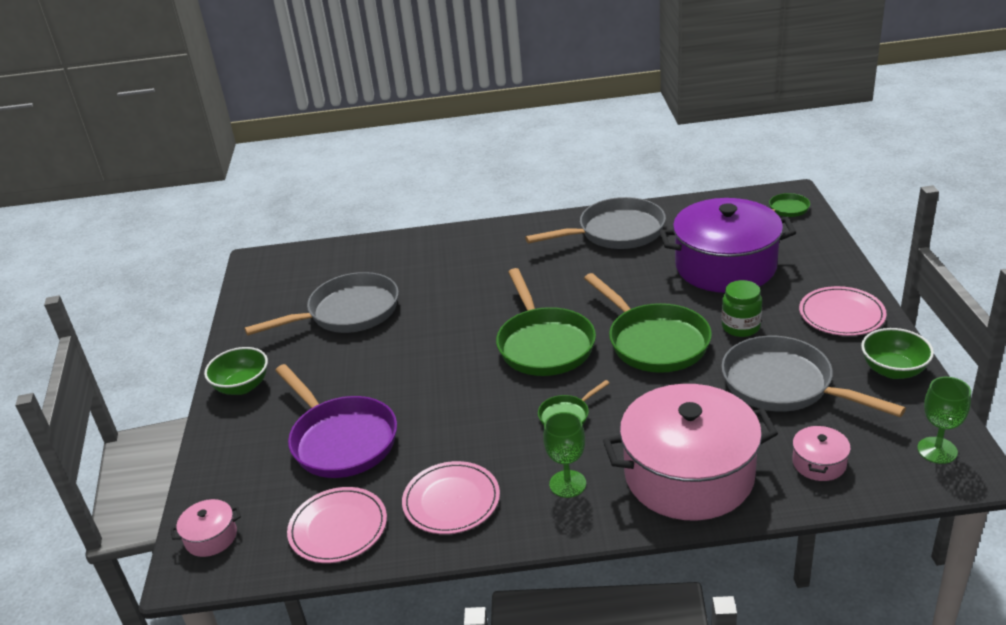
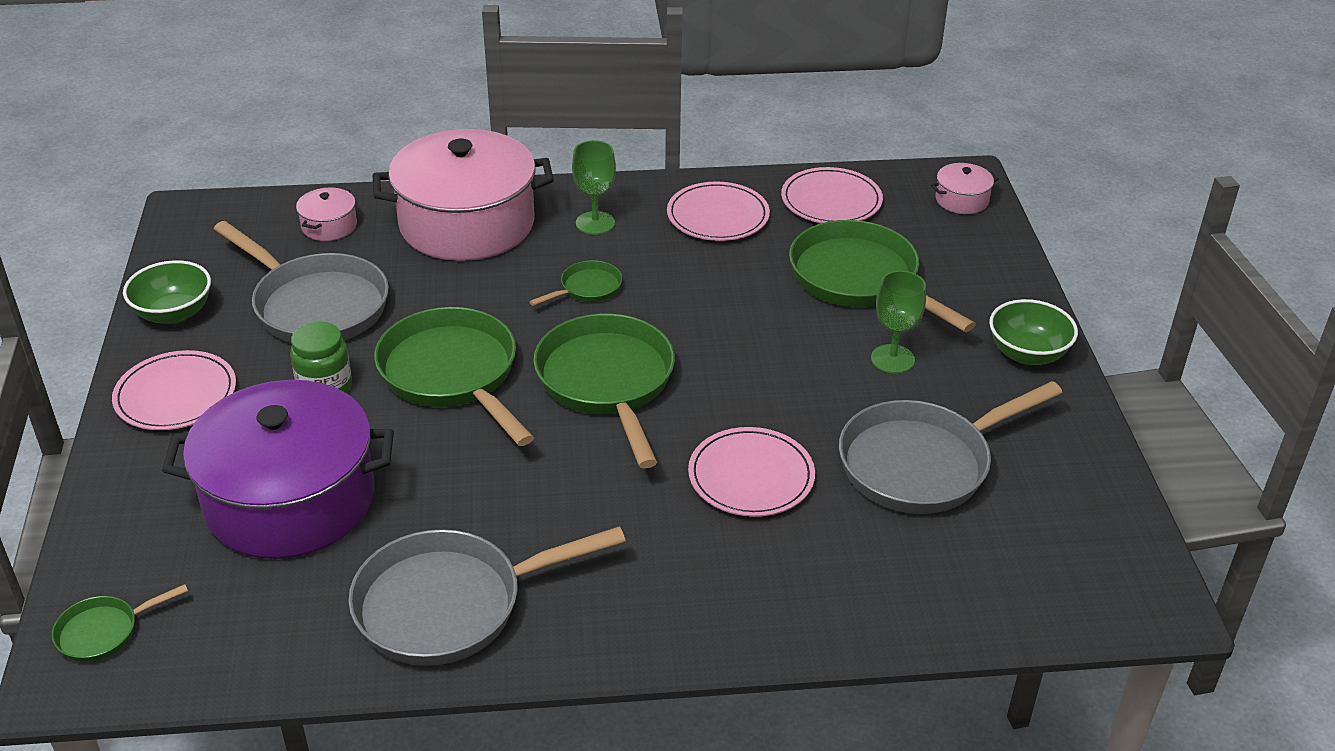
camera: 175 degrees right, 5 degrees up
(341, 440) = (860, 279): purple pan -> green pan
(453, 298) = (751, 476): none -> pink plate
(937, 450) = (202, 230): green goblet -> green goblet (892, 359)

